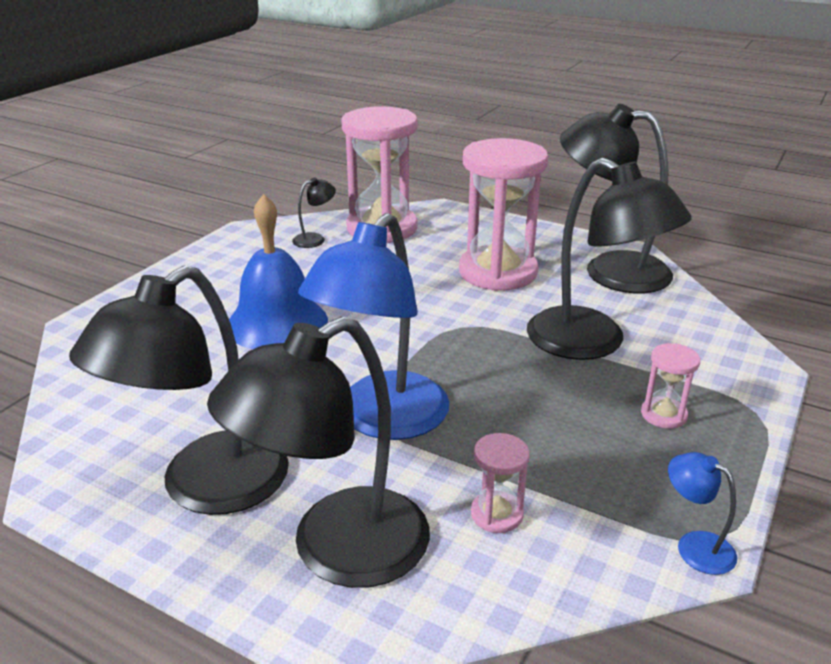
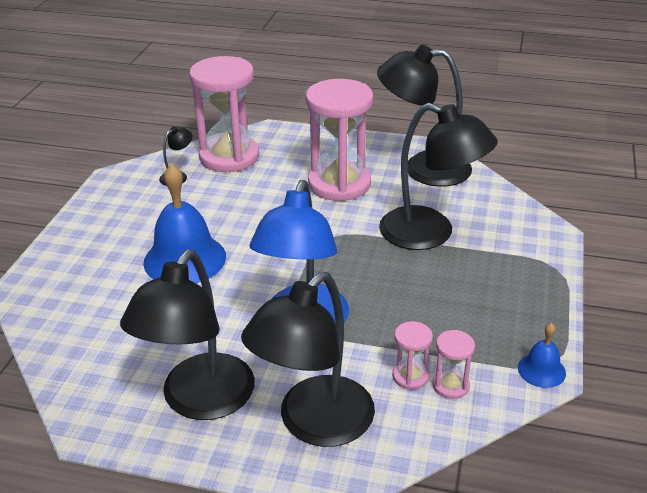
camera: 15 degrees left, 5 degrees up
(663, 415) = (496, 282): pink hourglass -> pink hourglass (450, 385)
(695, 546) = (541, 370): blue lamp -> blue bell

